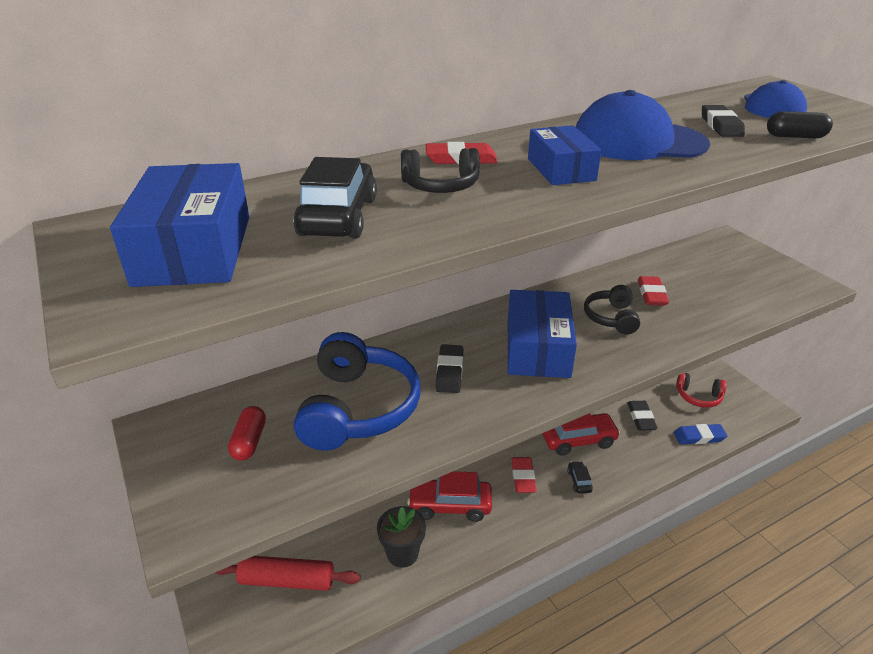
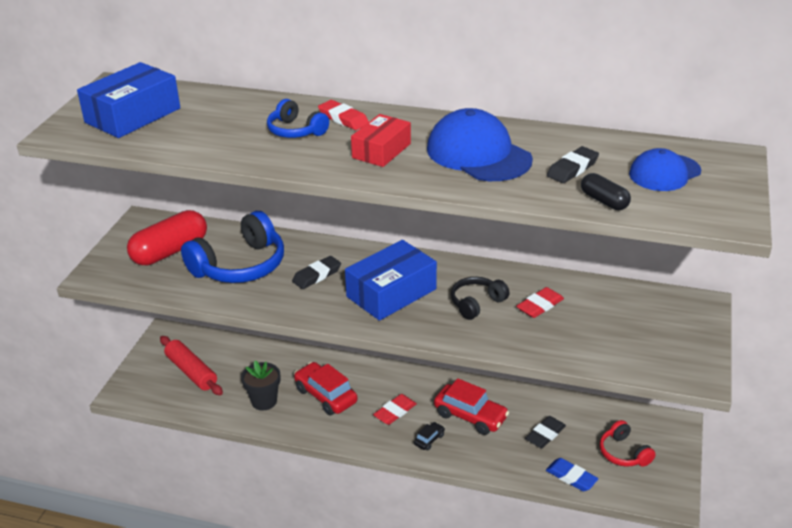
camera: 45 degrees right, 0 degrees up
(249, 441) = (170, 251): red capsule -> red capsule, size x1.95
(338, 217) = (215, 126): black car -> none
(440, 186) = (295, 131): black headphones -> blue headphones
(561, 169) = (381, 151): blue box -> red box

